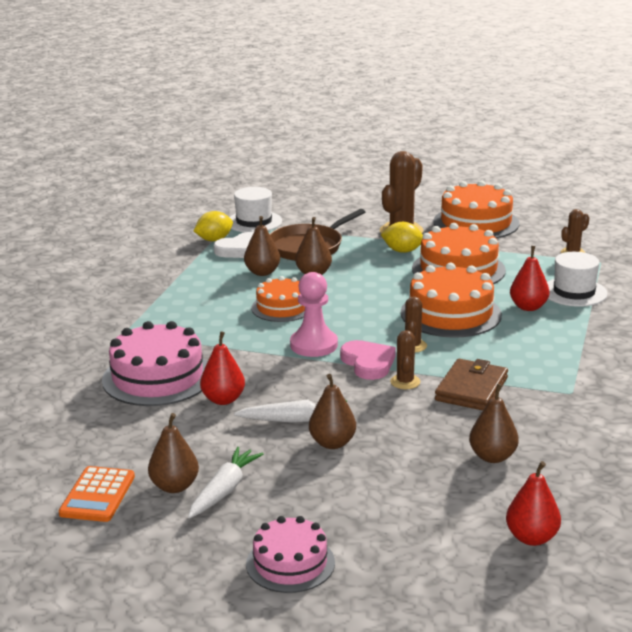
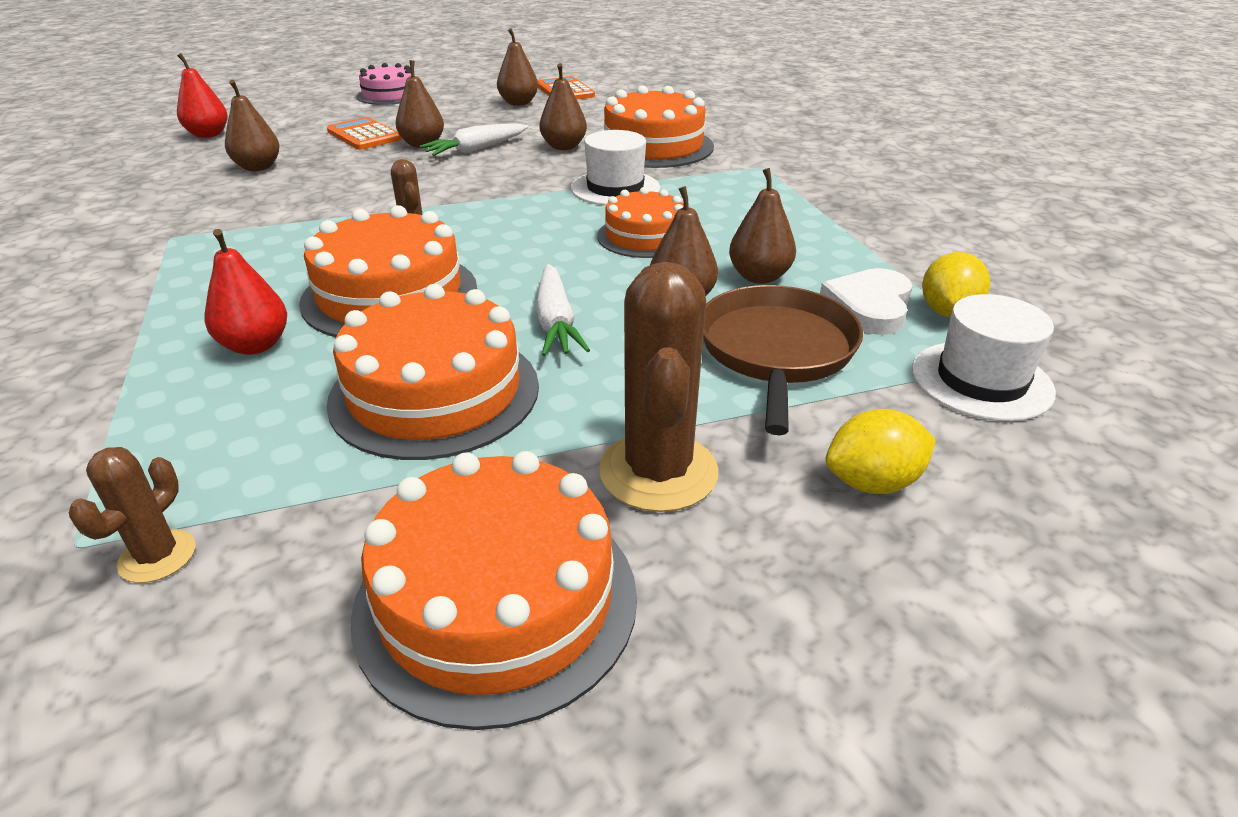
camera: 145 degrees right, 10 degrees up
(157, 377) = (653, 146): pink cake -> orange cake
(223, 399) = (563, 147): red pear -> brown pear
(224, 490) = (479, 108): white carrot -> white carrot (556, 322)
(314, 345) = (541, 207): pink pawn -> none
(368, 363) = (453, 206): pink heart -> none
(374, 478) = (364, 135): none -> orange calculator
(402, 251) = (591, 405): yellow lemon -> yellow lemon (872, 483)
(405, 382) = (392, 200): brown cactus -> none
(471, 389) = (306, 211): brown wallet -> none
(574, 292) = (159, 410): white hat -> white hat (615, 188)

